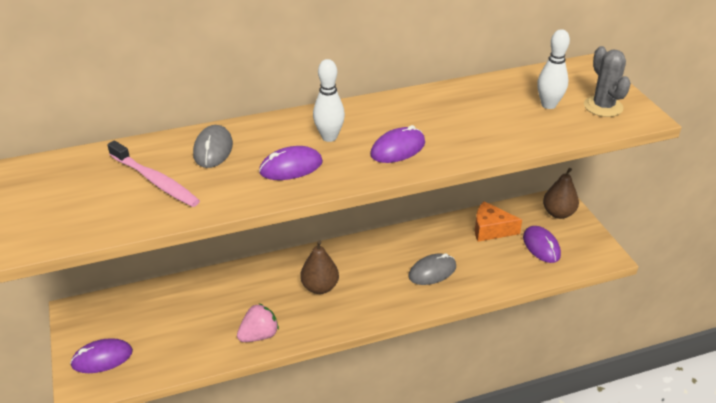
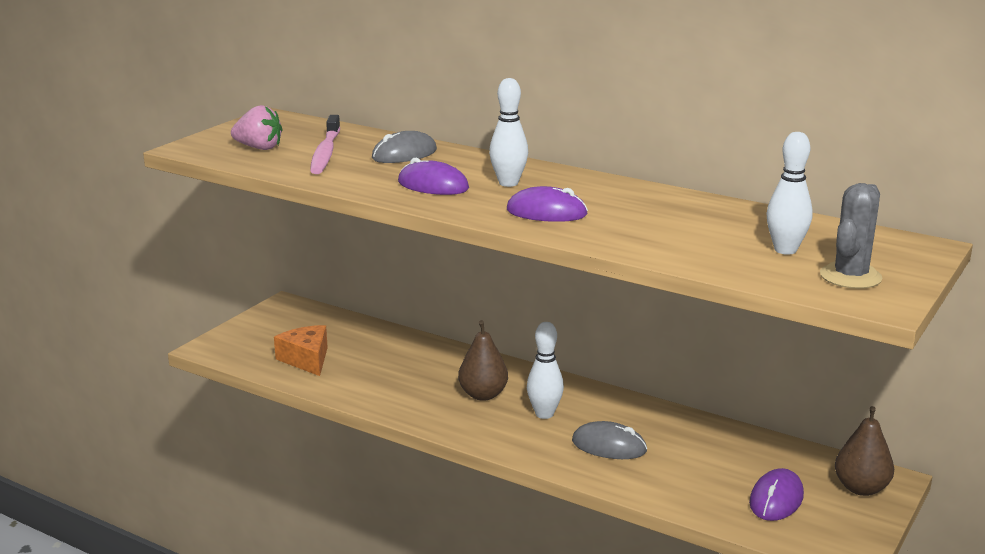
camera: 50 degrees right, 15 degrees down
(102, 358) = (250, 340): purple mouse -> none
(259, 335) = (374, 394): pink strawberry -> pink strawberry (259, 148)
(371, 275) = (544, 414): none -> white bowling pin
(490, 230) = (743, 454): orange cheese -> orange cheese (306, 359)

